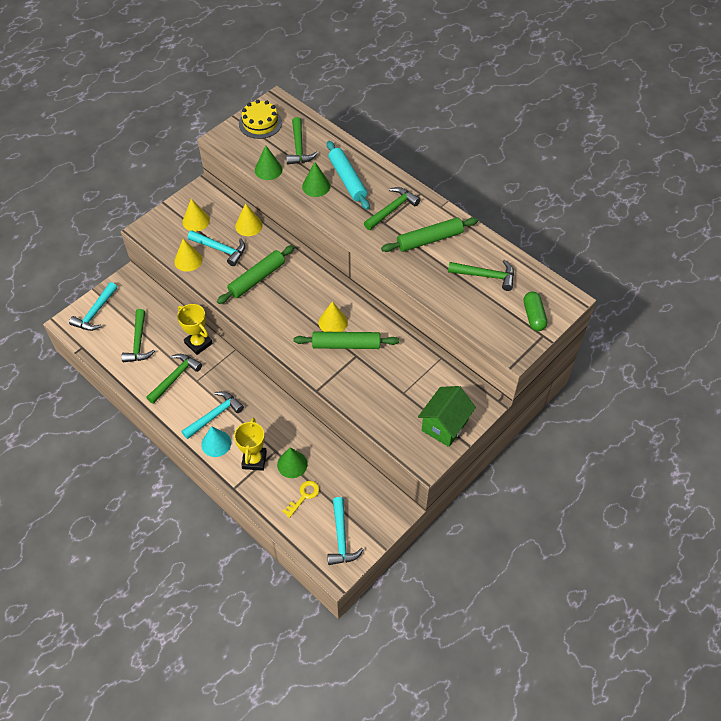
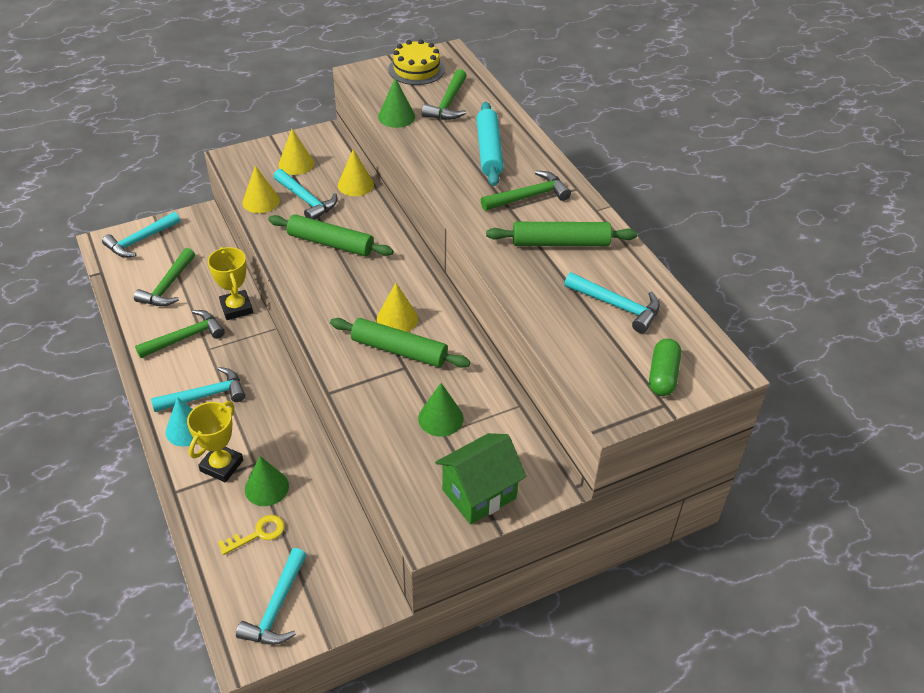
camera: 20 degrees right, 10 degrees down
(257, 278) = (330, 243): green rolling pin -> green rolling pin turned 45 degrees clockwise
(316, 186) = (445, 147): green cone -> green cone (440, 418)
(485, 276) = (617, 306): green hammer -> turquoise hammer

